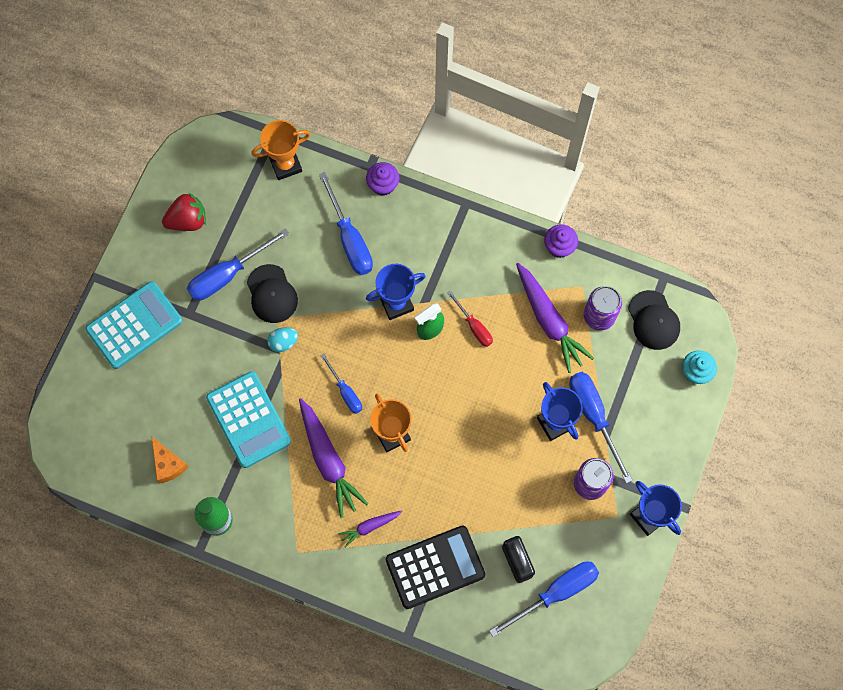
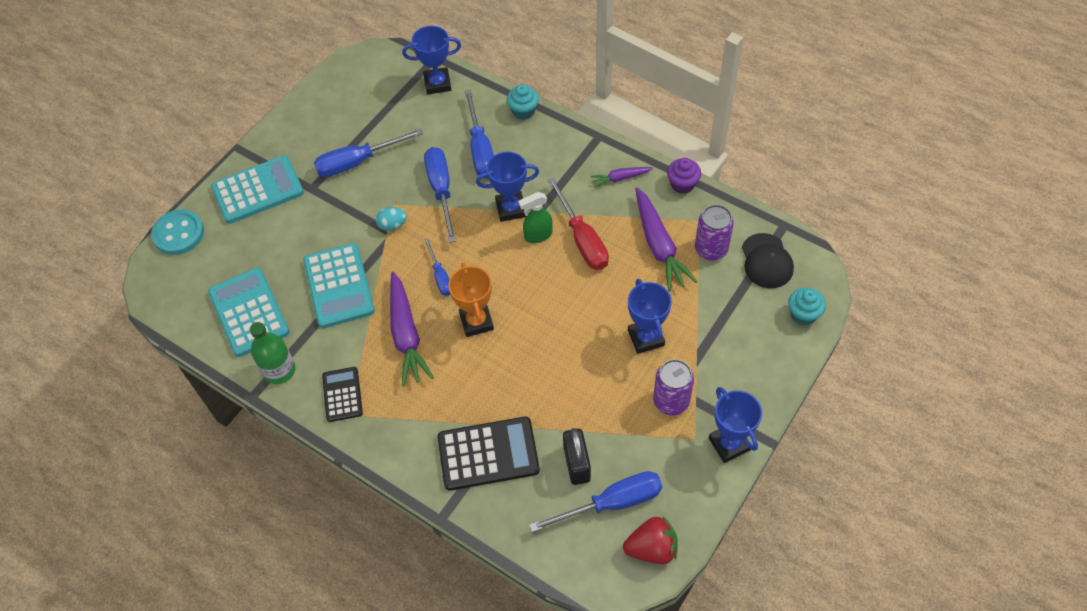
camera: 15 degrees right, 15 degrees down
(68, 389) = (178, 234): none -> turquoise button
(168, 464) = (249, 312): orange cheese -> turquoise calculator
(188, 220) = (335, 114): red strawberry -> red strawberry (652, 548)
(272, 294) = (394, 183): black cap -> none
(284, 533) = (342, 394): none -> black calculator
(285, 165) = (437, 83): orange trophy -> blue trophy
(369, 527) = (430, 403): purple carrot -> purple carrot (620, 178)
(383, 185) = (523, 111): purple cupcake -> turquoise cupcake
(474, 326) = (582, 239): red screwdriver -> red screwdriver, size x1.70
(594, 416) = (688, 338): blue screwdriver -> blue screwdriver (441, 190)

